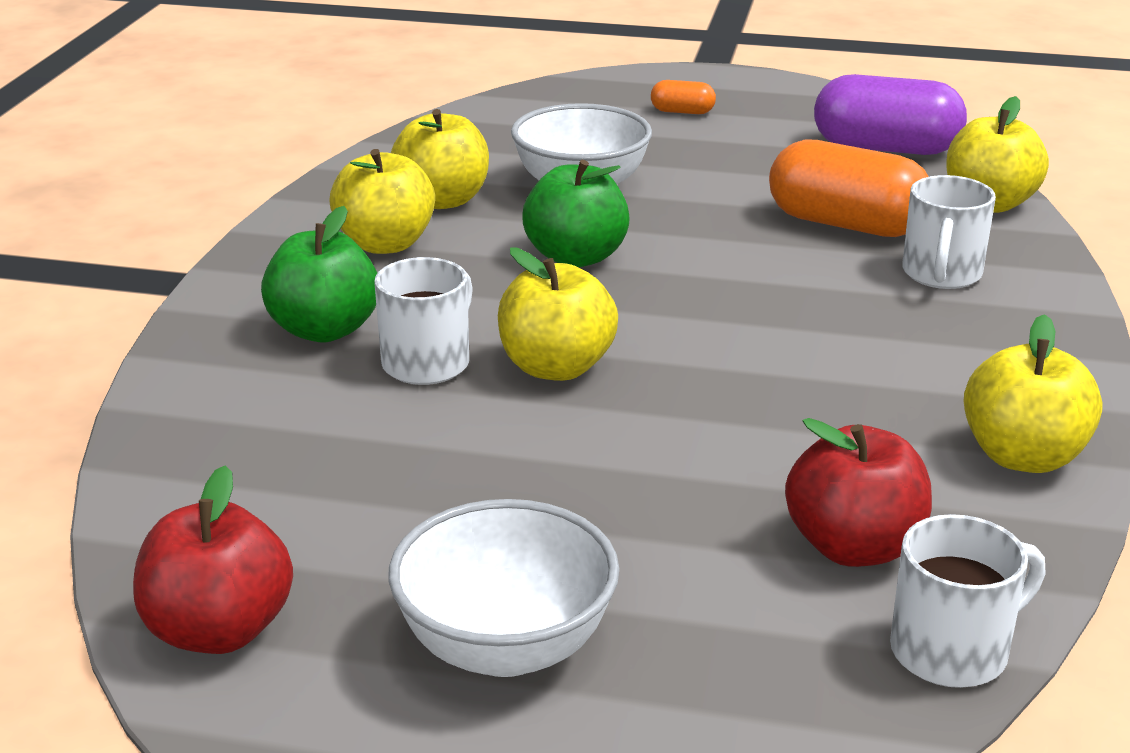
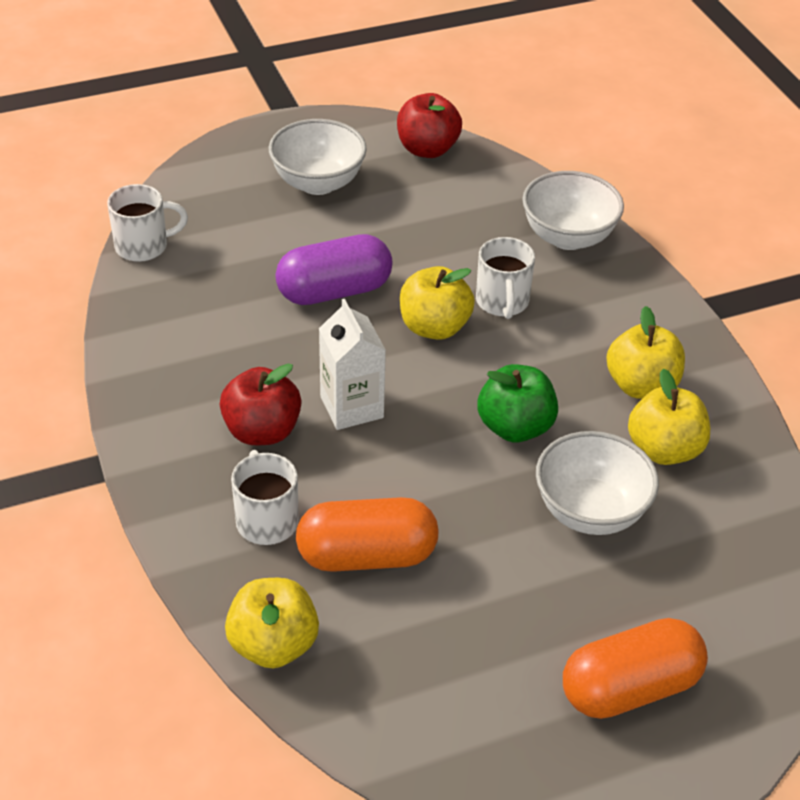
camera: 145 degrees right, 15 degrees up
(218, 402) = (568, 237): none -> white bowl
(324, 330) = (581, 301): green apple -> none
(682, 112) = (629, 688): orange capsule -> orange capsule, size x2.16
(755, 328) = (351, 407): none -> white carton
(854, 547) = (209, 278): red apple -> red apple (262, 431)
(885, 148) = (407, 707): purple capsule -> purple capsule (334, 291)
(952, 651) = (143, 246): white mug -> white mug turned 135 degrees counterclockwise
(1023, 456) = (150, 366): yellow apple -> none

